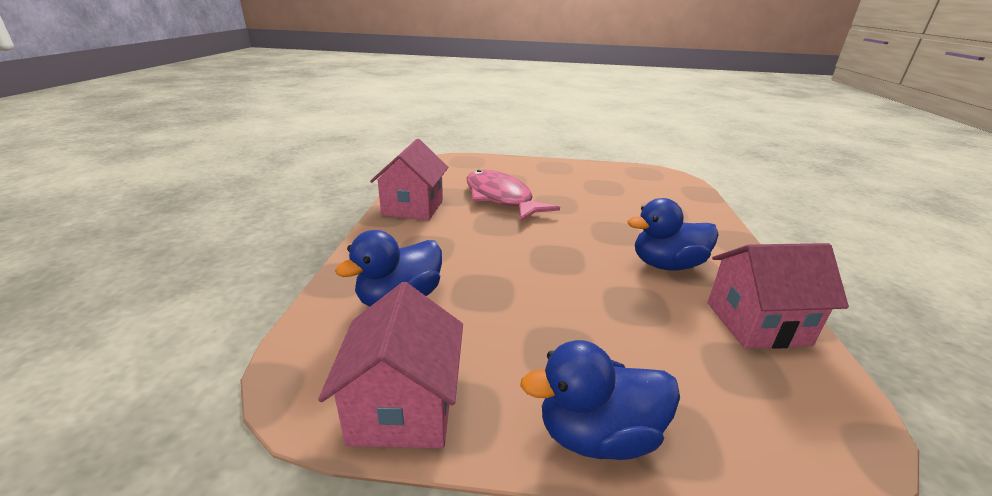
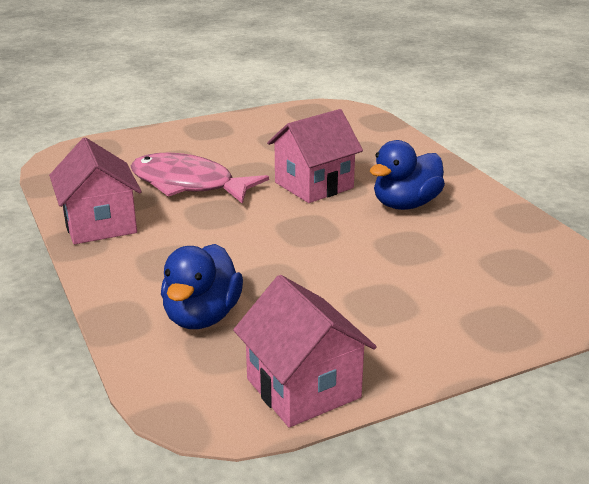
camera: 30 degrees left, 0 degrees up
(597, 435) = (455, 346): blue duck -> none
(757, 323) = (504, 230): pink house -> pink house (314, 185)

